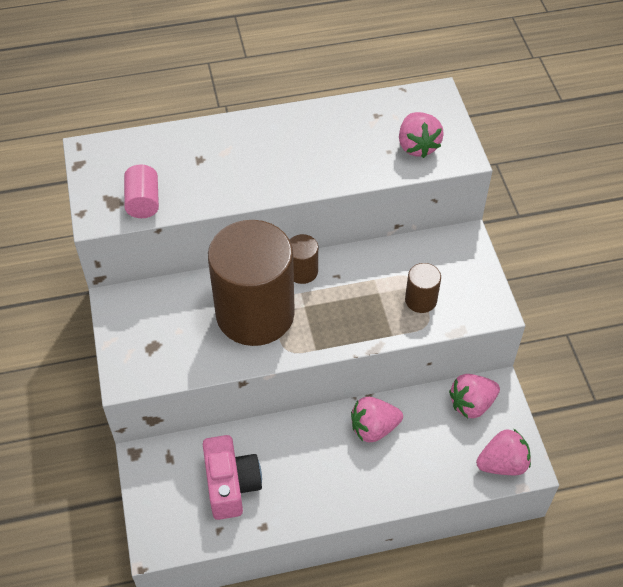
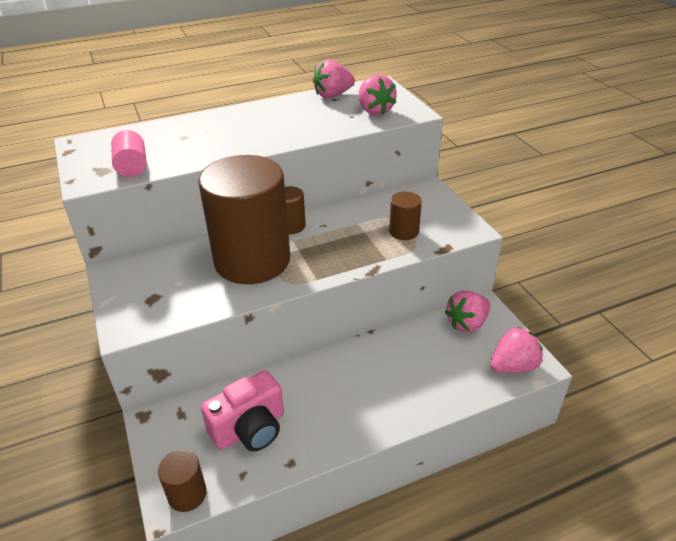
camera: 10 degrees left, 15 degrees down
(168, 539) = (187, 494): none -> brown cylinder
(231, 485) = (250, 429): pink camera -> pink camera turned 75 degrees clockwise
(374, 428) = (382, 356): pink strawberry -> pink strawberry (333, 95)

